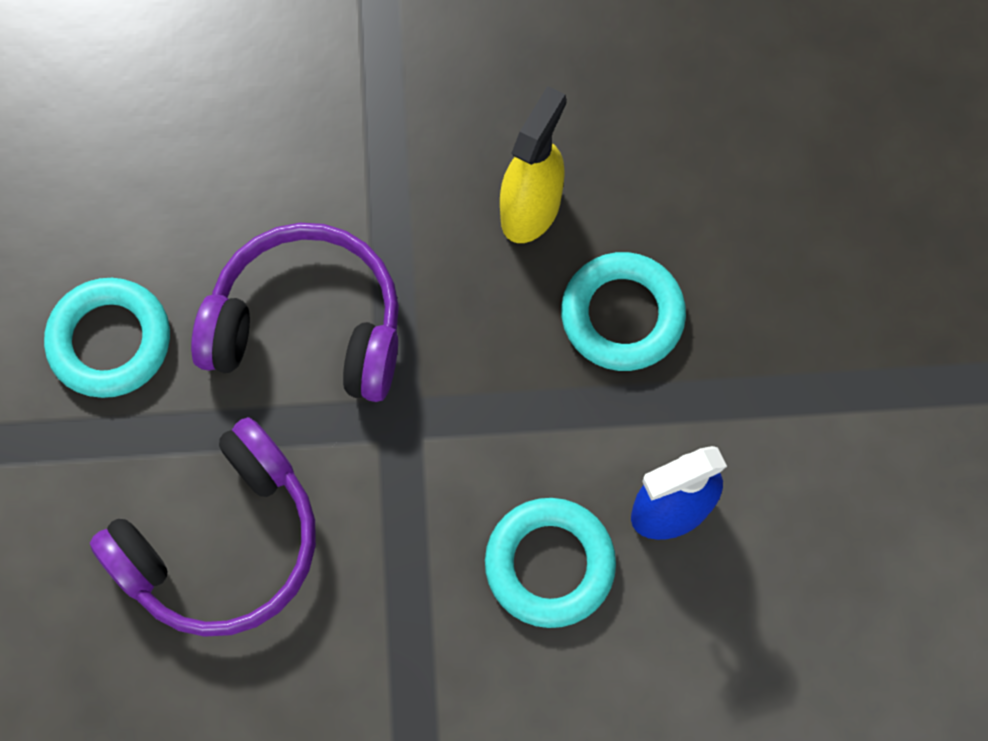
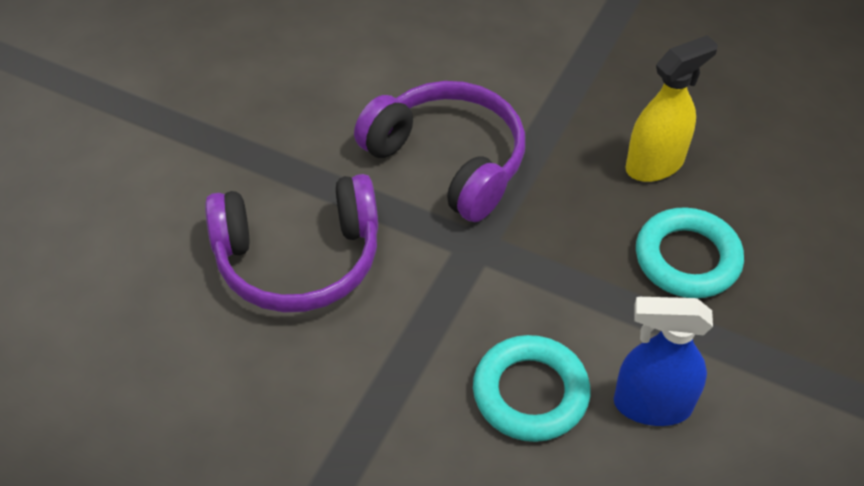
camera: 30 degrees right, 20 degrees down
(110, 341) = (310, 110): turquoise ring -> none

